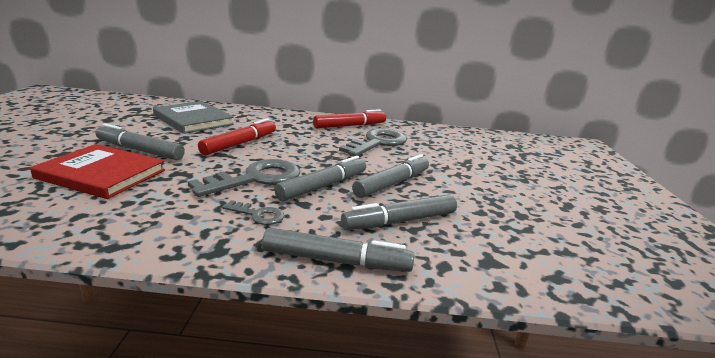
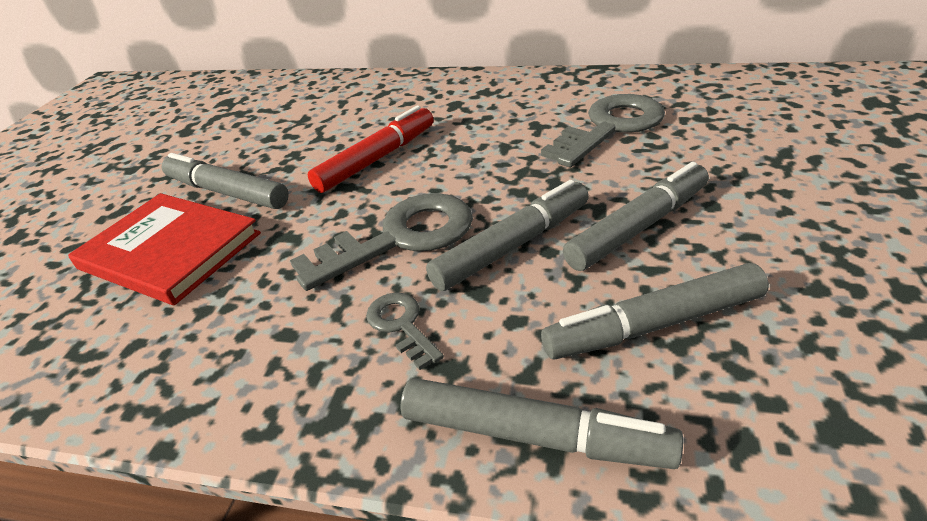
camera: 15 degrees right, 15 degrees up
(193, 120) = (307, 114): grey book -> none
(258, 215) = (401, 325): grey key -> grey key turned 150 degrees counterclockwise
(350, 126) = (561, 92): red marker -> none

